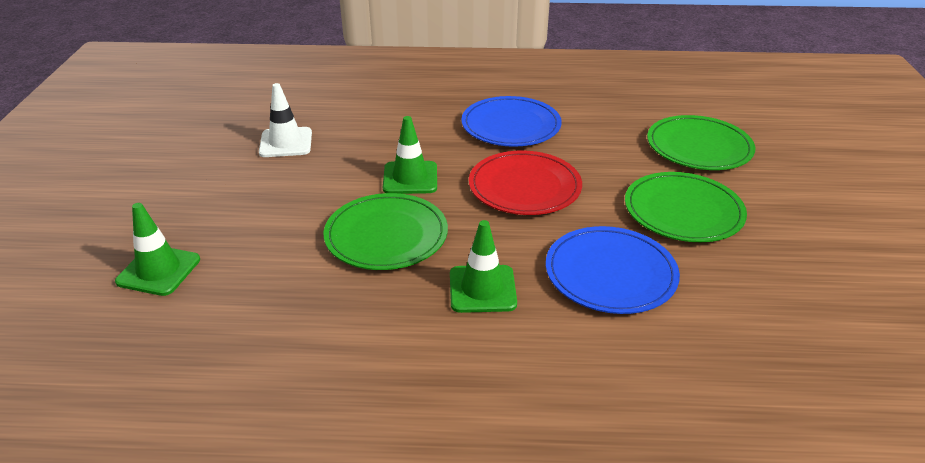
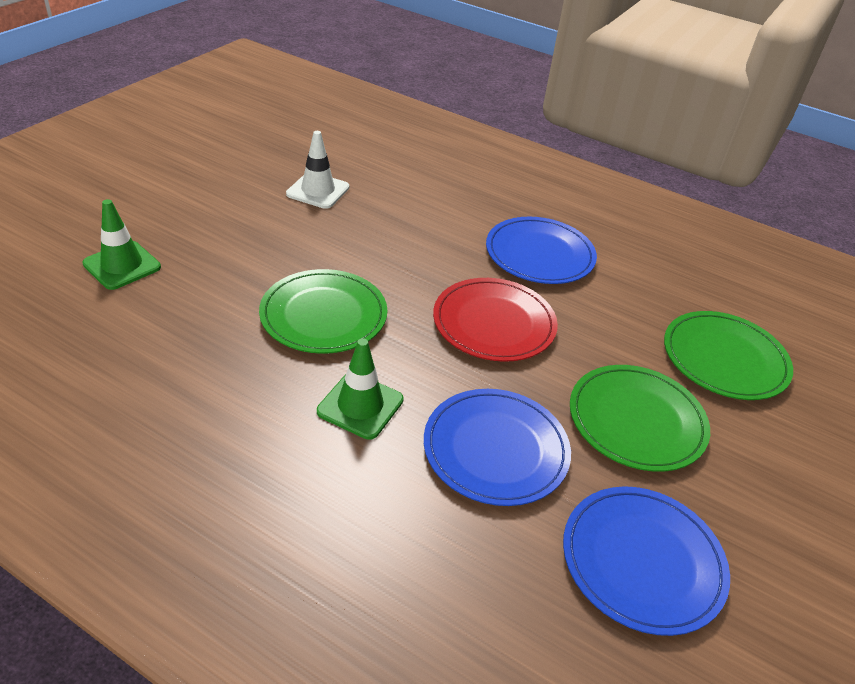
camera: 25 degrees right, 5 degrees up
(410, 178) = (394, 269): green traffic cone -> none
(772, 299) = (642, 561): none -> blue plate

